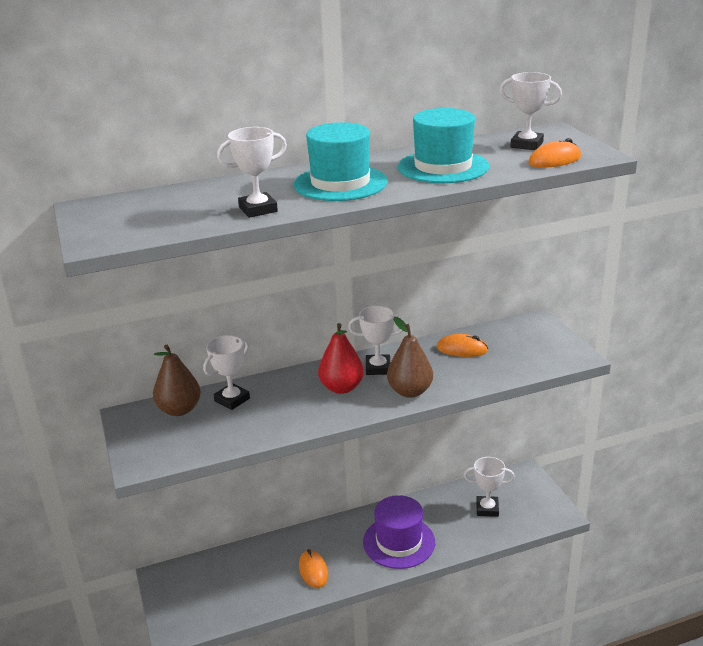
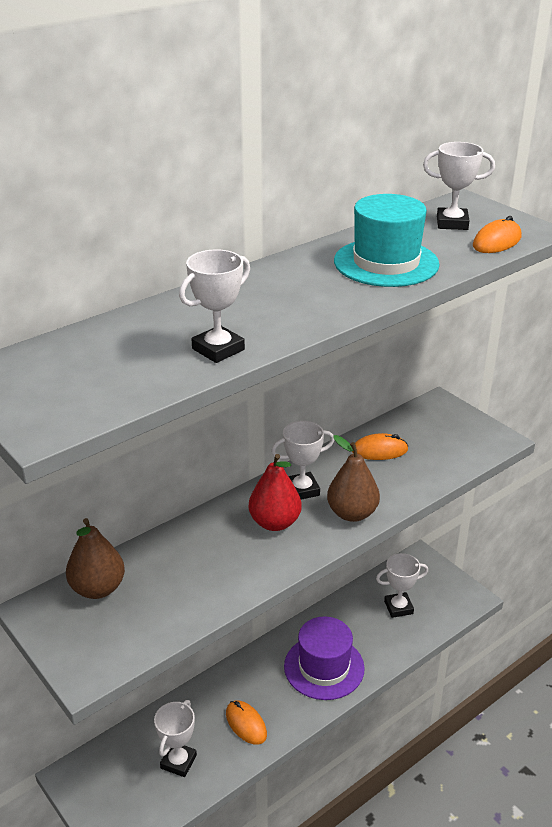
camera: 20 degrees left, 5 degrees up
(232, 400) = (155, 562): white trophy -> white trophy (178, 762)
(340, 183) = (287, 298): turquoise hat -> none

